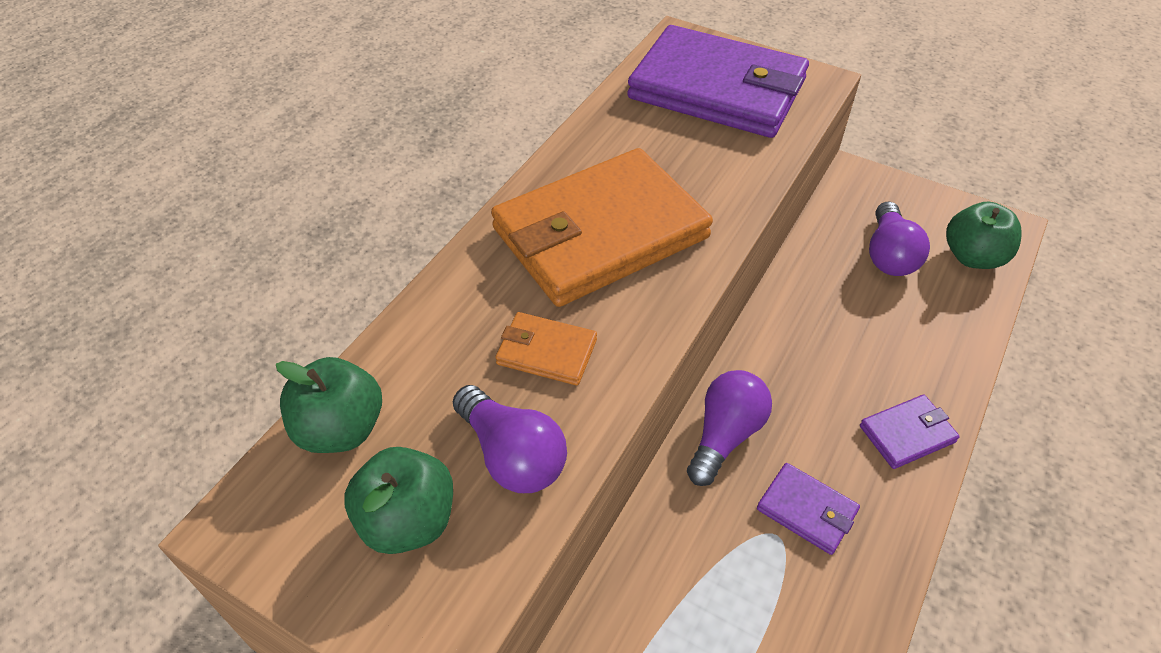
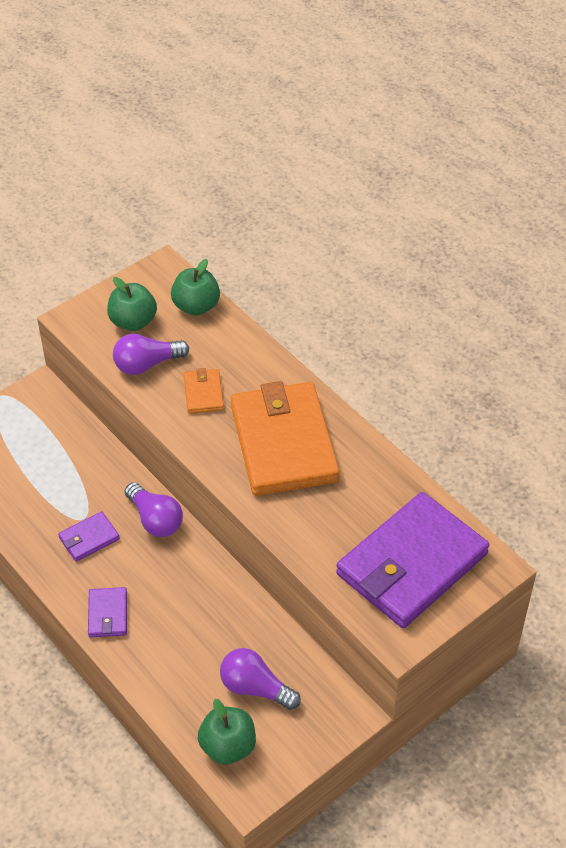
camera: 110 degrees right, 0 degrees up
(546, 352) = (203, 393): orange wallet -> orange wallet turned 45 degrees counterclockwise

